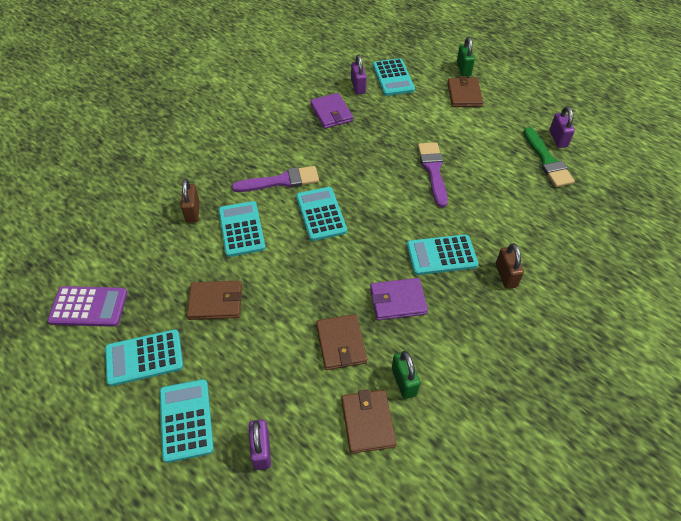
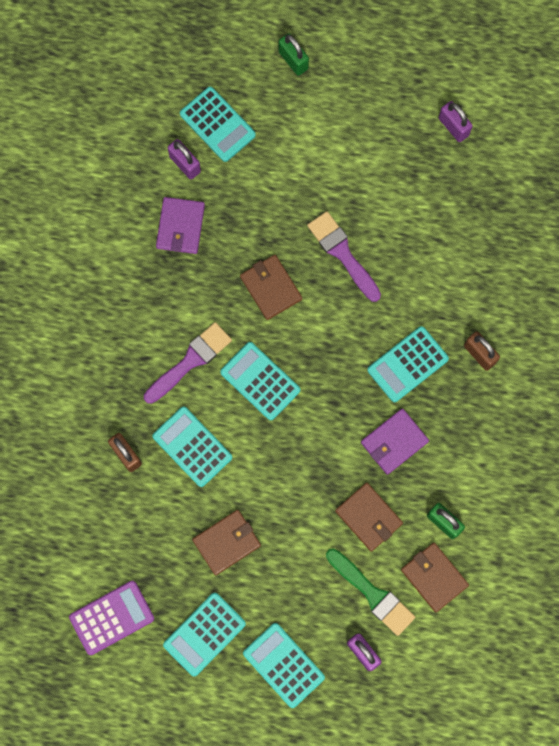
camera: 30 degrees left, 25 degrees up
(331, 113) = (180, 226): purple wallet -> purple wallet turned 60 degrees clockwise
(464, 94) = (316, 108): brown wallet -> brown wallet (271, 288)
(547, 161) = (456, 169): green brush -> green brush (372, 594)

